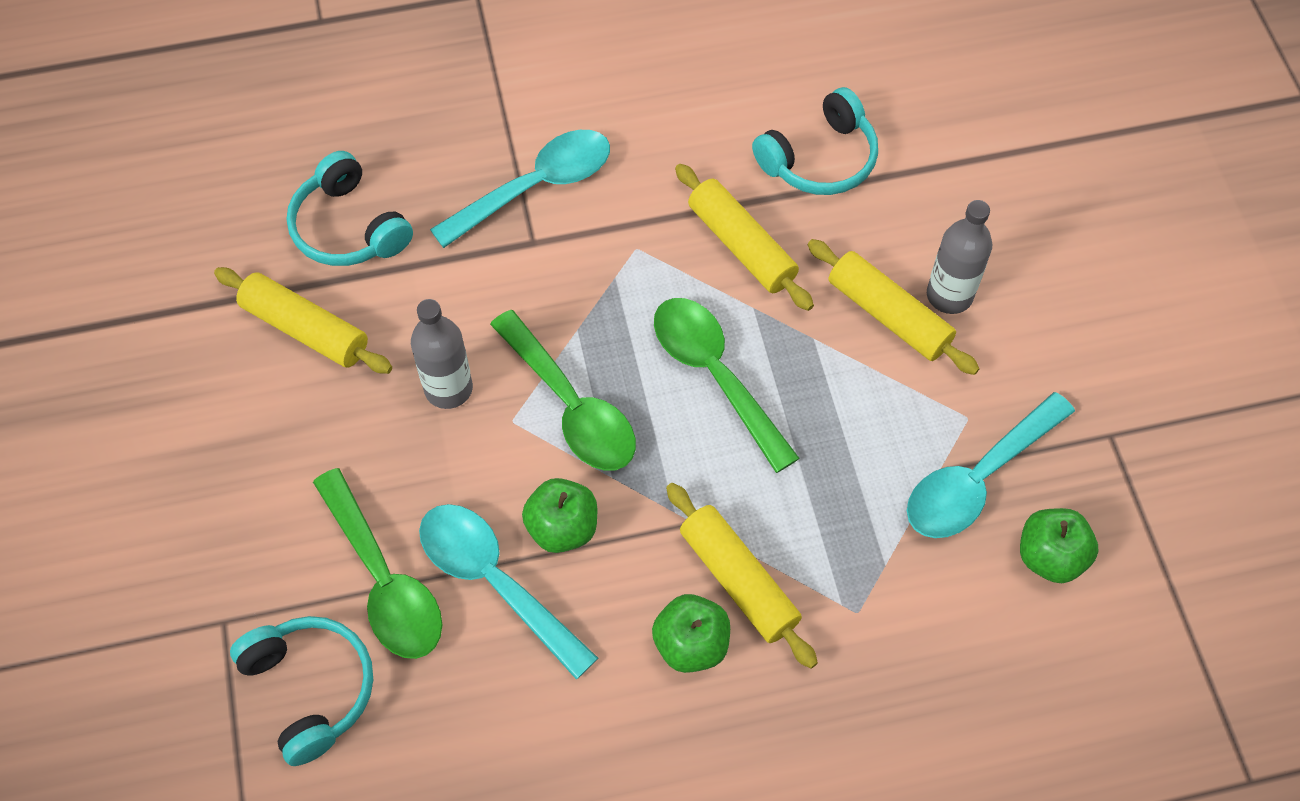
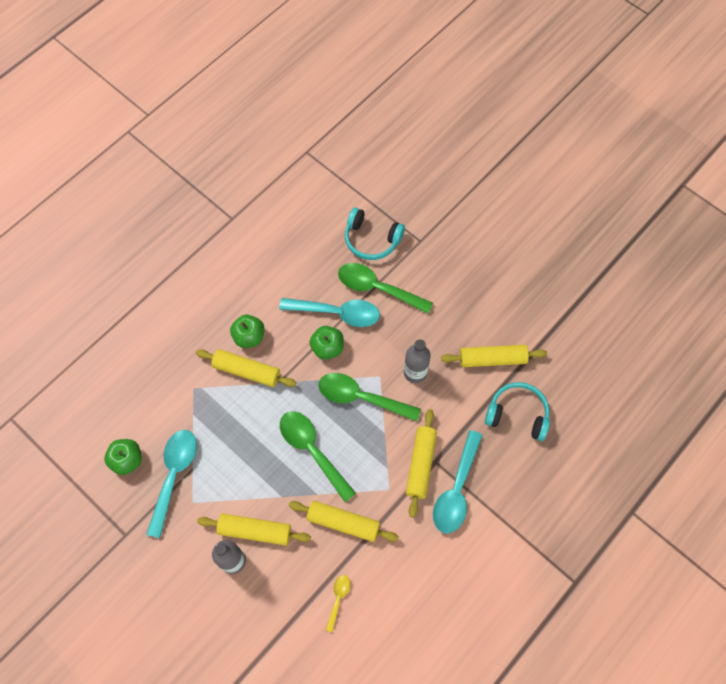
camera: 145 degrees right, 5 degrees up
(559, 251) = (420, 464): none -> yellow rolling pin
(715, 375) = (312, 450): green spoon -> green spoon turned 150 degrees counterclockwise
(819, 159) = (338, 599): turquoise headphones -> yellow spoon

